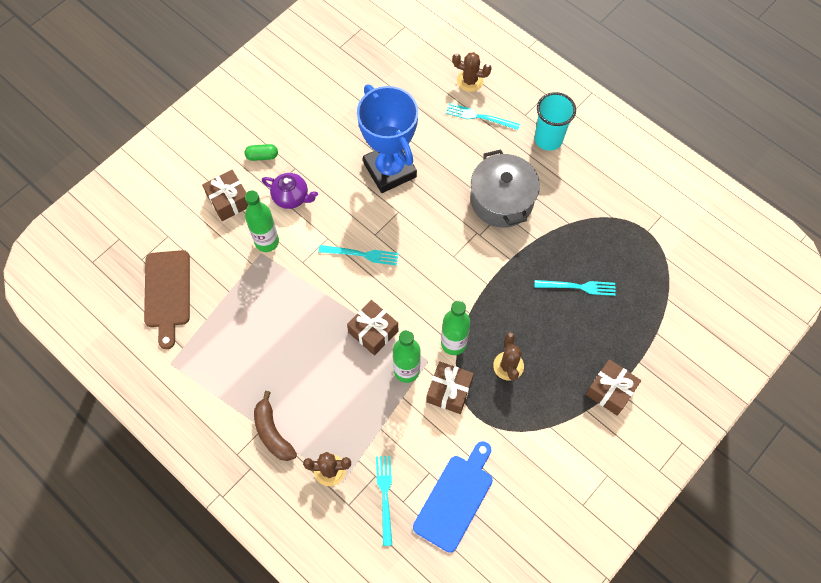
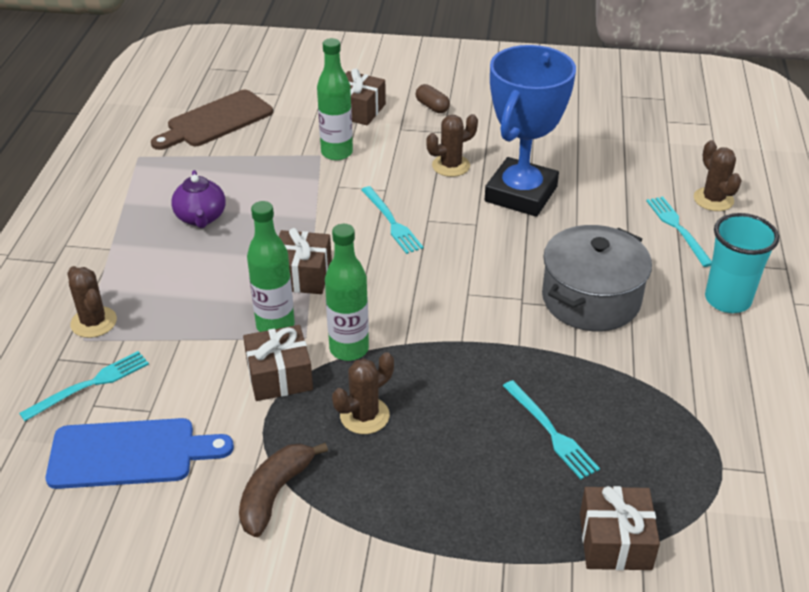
camera: 55 degrees right, 25 degrees down
(262, 156) = (432, 107): green capsule -> brown capsule
(272, 432) = (110, 258): brown banana -> brown banana (275, 493)
(291, 197) = (407, 145): purple teapot -> purple teapot (201, 218)
(333, 187) = (451, 166): none -> brown cactus
(610, 391) = (425, 548): brown gift -> brown gift (615, 541)

